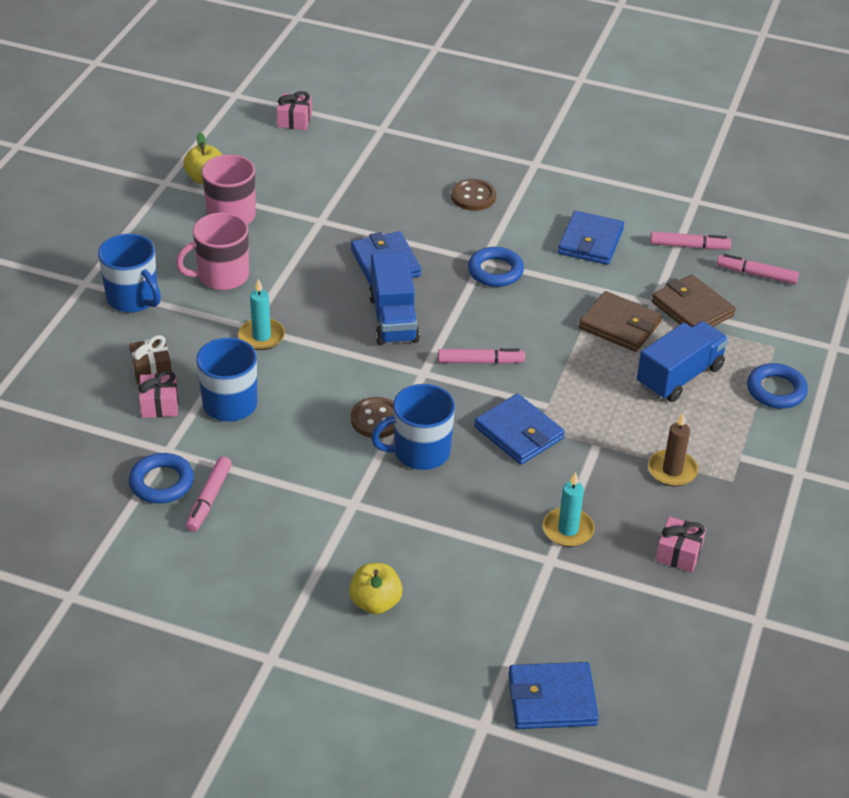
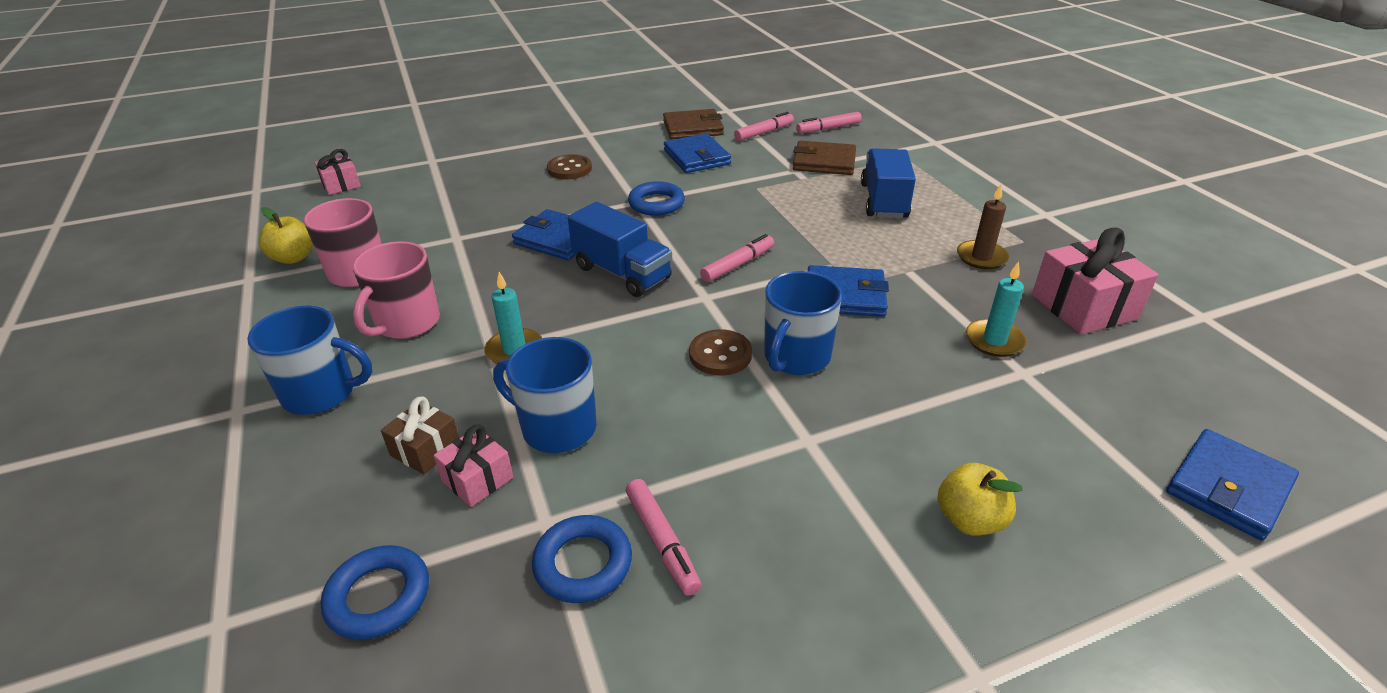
camera: 40 degrees left, 5 degrees down
(619, 325) = (796, 192): brown wallet -> brown wallet (693, 128)
(678, 553) = (1083, 307): pink gift -> pink gift, size x1.79
(776, 390) = (949, 179): blue ring -> blue ring (378, 597)

